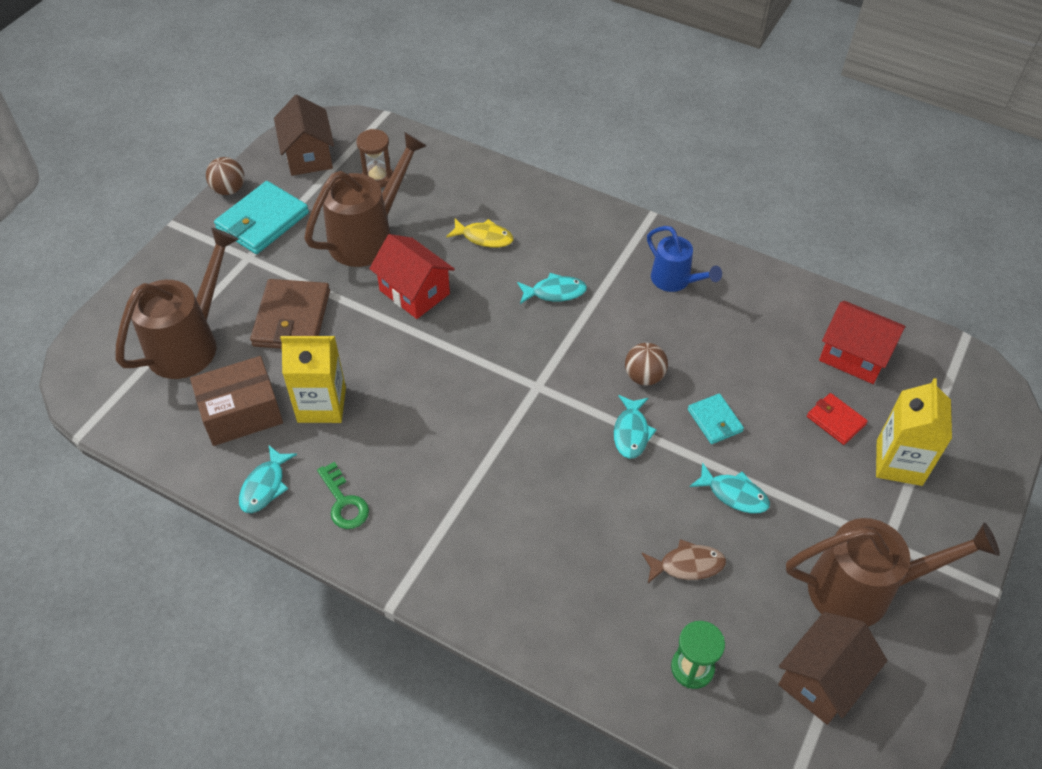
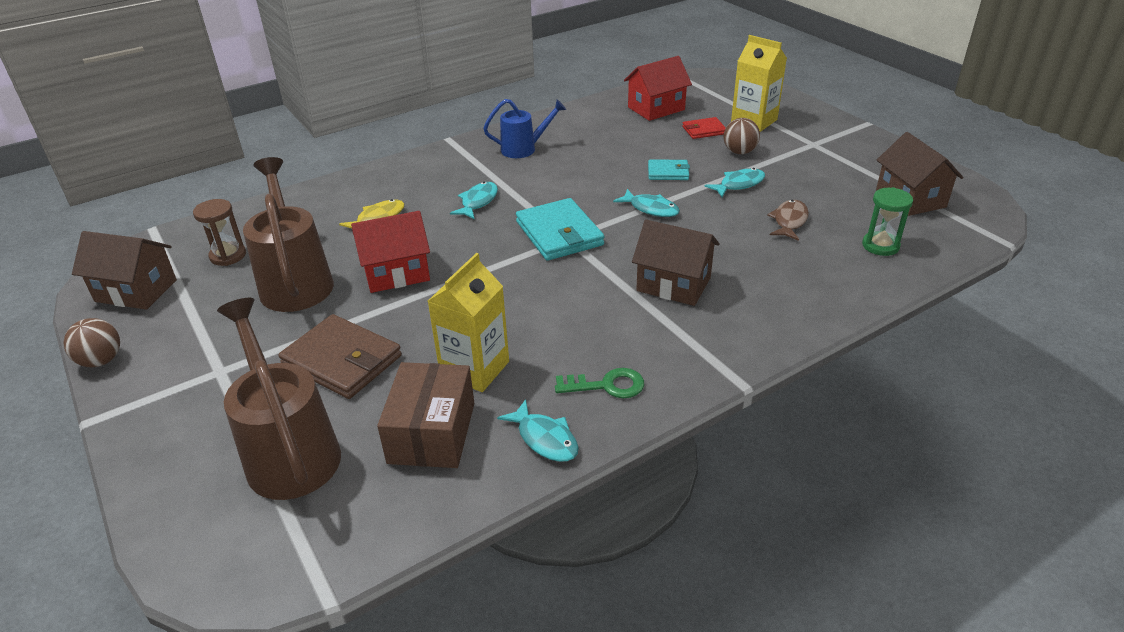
camera: 60 degrees left, 15 degrees down
(262, 221) = (182, 347): turquoise wallet -> turquoise wallet (559, 233)
(511, 499) = (673, 284): none -> brown house
(644, 376) = (602, 188): brown ball -> brown ball (739, 152)
(863, 590) = (846, 163): brown watering can -> none

